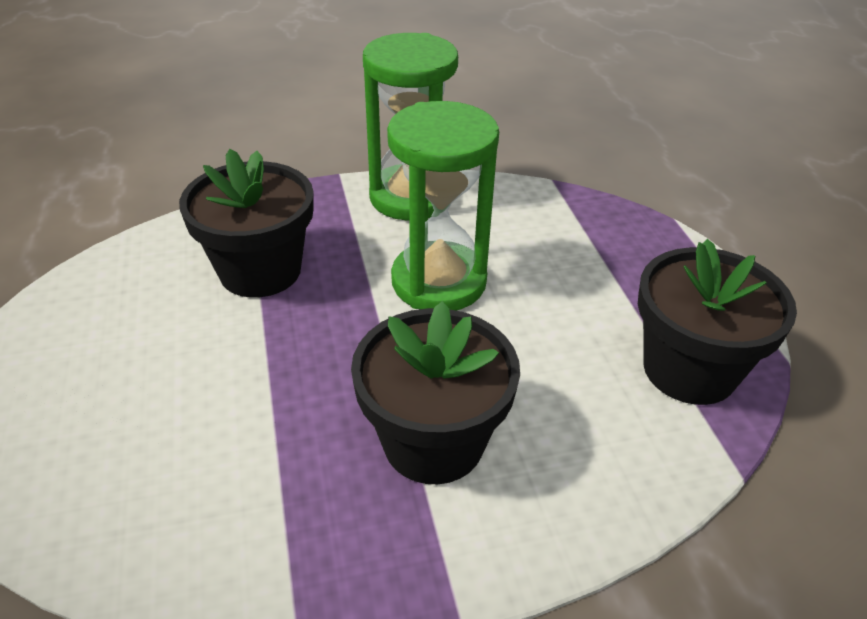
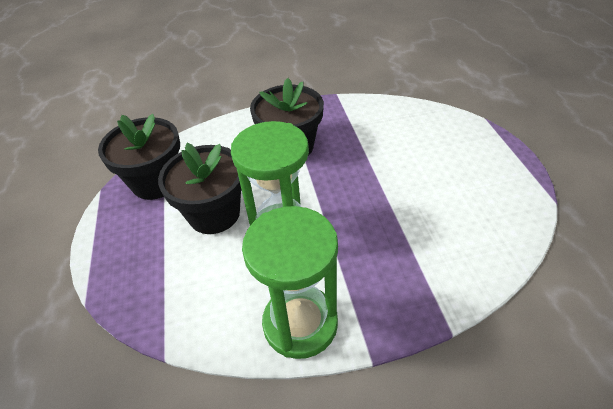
camera: 175 degrees left, 5 degrees up
(260, 271) = (404, 237): black flower pot -> black flower pot (214, 214)

